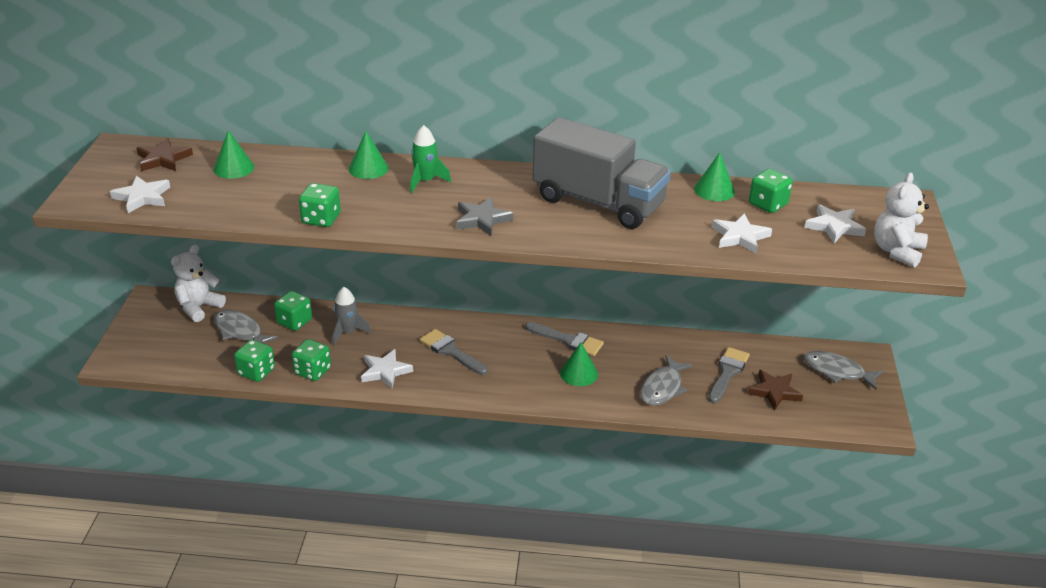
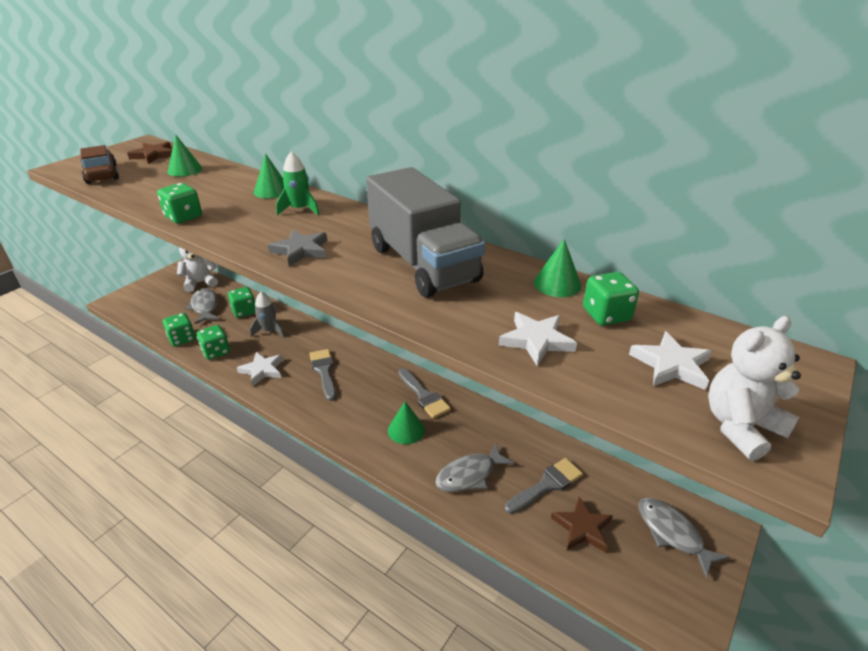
camera: 30 degrees right, 0 degrees up
(142, 197) = (101, 174): white star -> brown car

